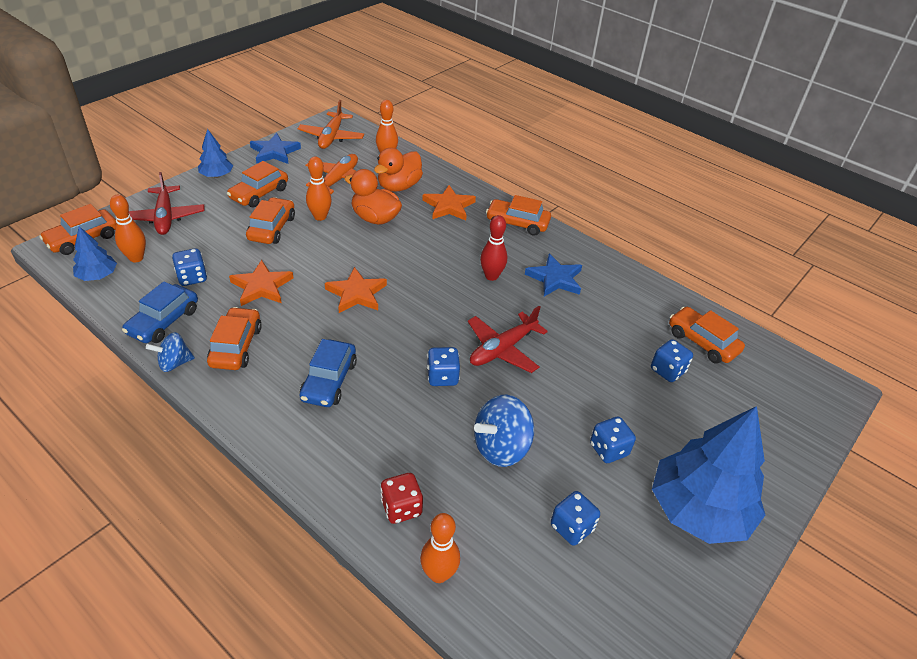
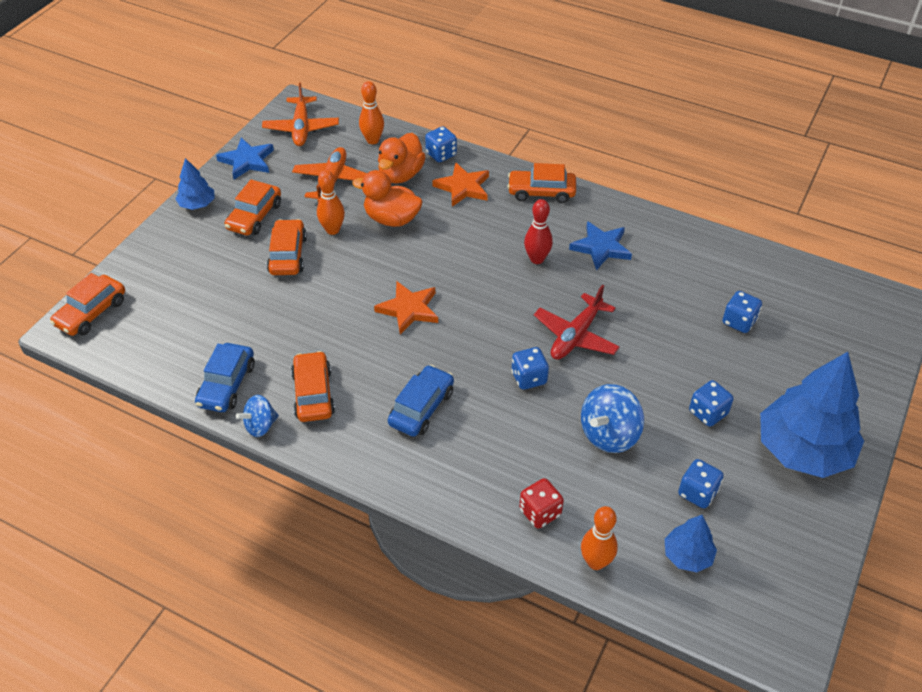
camera: 10 degrees left, 5 degrees up
(98, 276) = (131, 351): blue tree -> blue tree (687, 555)
(136, 258) = (161, 321): orange bowling pin -> none
(165, 217) = (167, 267): red plane -> none
(192, 278) = (232, 330): blue dice -> blue dice (441, 154)
(262, 286) = (308, 324): orange star -> none
(329, 381) = (421, 408): blue car -> blue car turned 150 degrees counterclockwise
(702, 342) = (763, 284): orange car -> none

